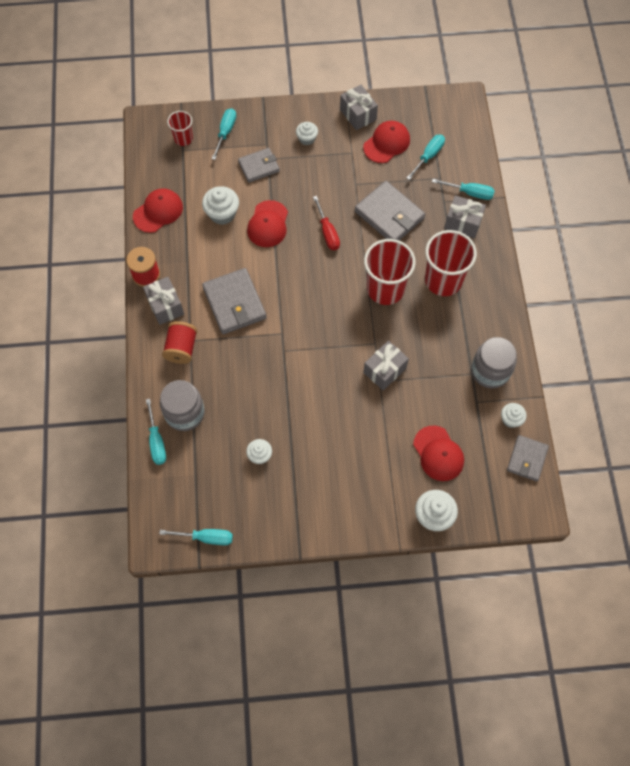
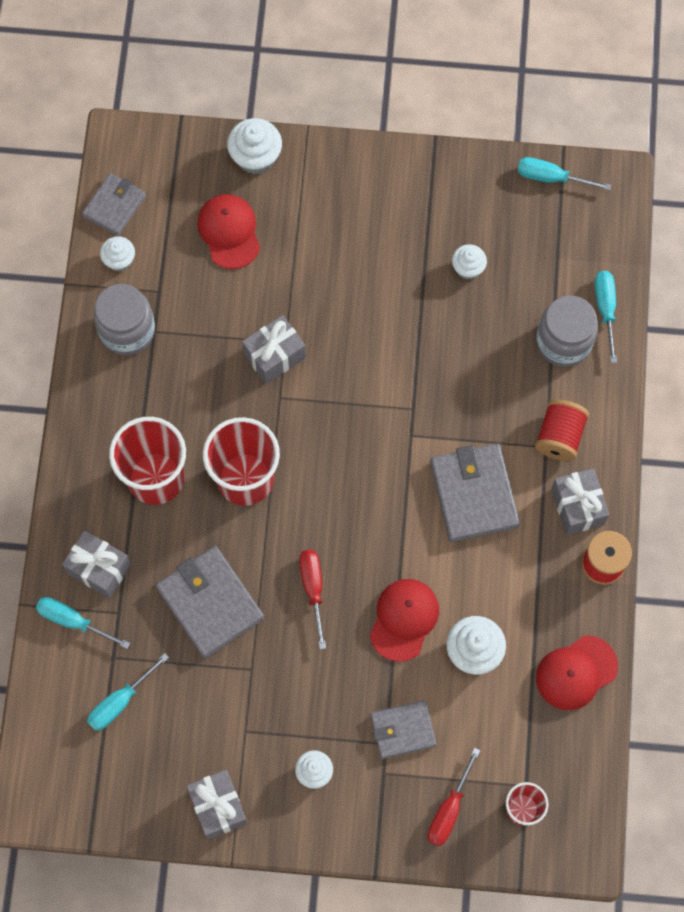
camera: 170 degrees left, 5 degrees up
(226, 132) = (449, 810): turquoise screwdriver -> red screwdriver
(386, 143) = (183, 739): red cap -> none

